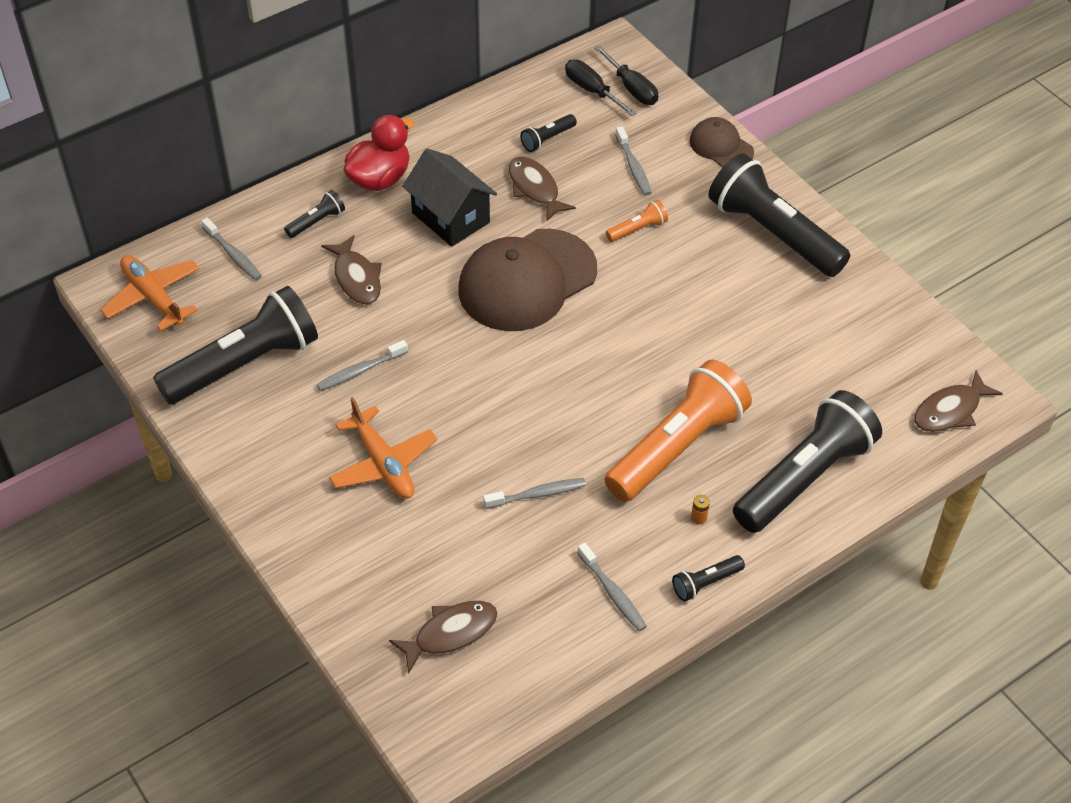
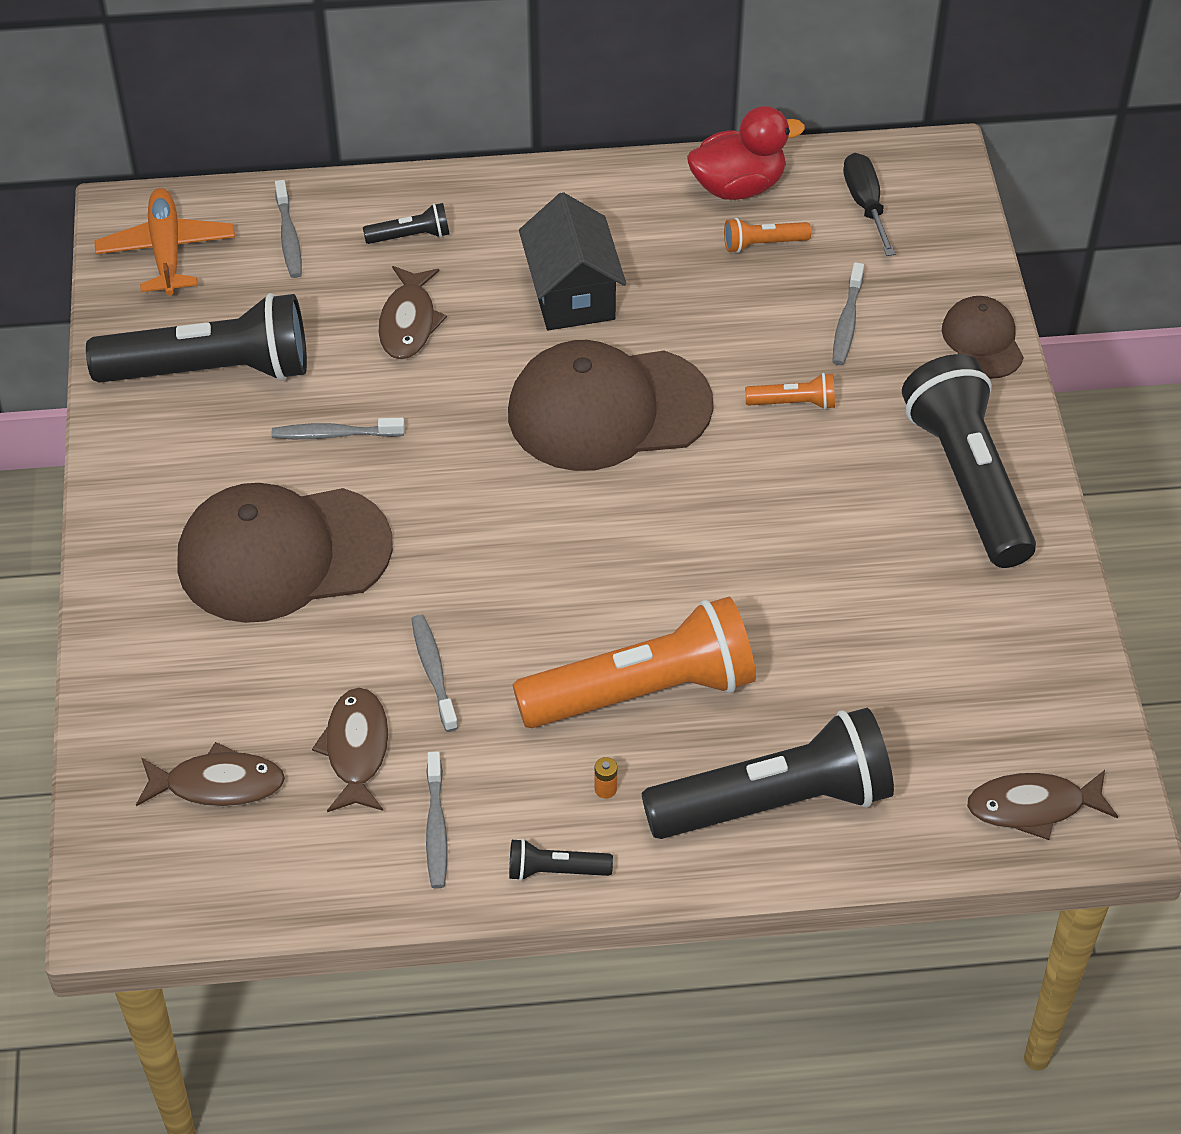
camera: 30 degrees right, 0 degrees up
(379, 179) = (521, 213): red duck -> red duck (738, 186)
(383, 464) = (283, 554): orange plane -> brown cap
(535, 188) = (701, 300): brown fish -> brown fish (356, 749)
(538, 494) = (433, 671): grey toothbrush -> grey toothbrush turned 120 degrees counterclockwise
(547, 139) = (763, 244): black flashlight -> orange flashlight
(631, 88) = (919, 220): black screwdriver -> none

